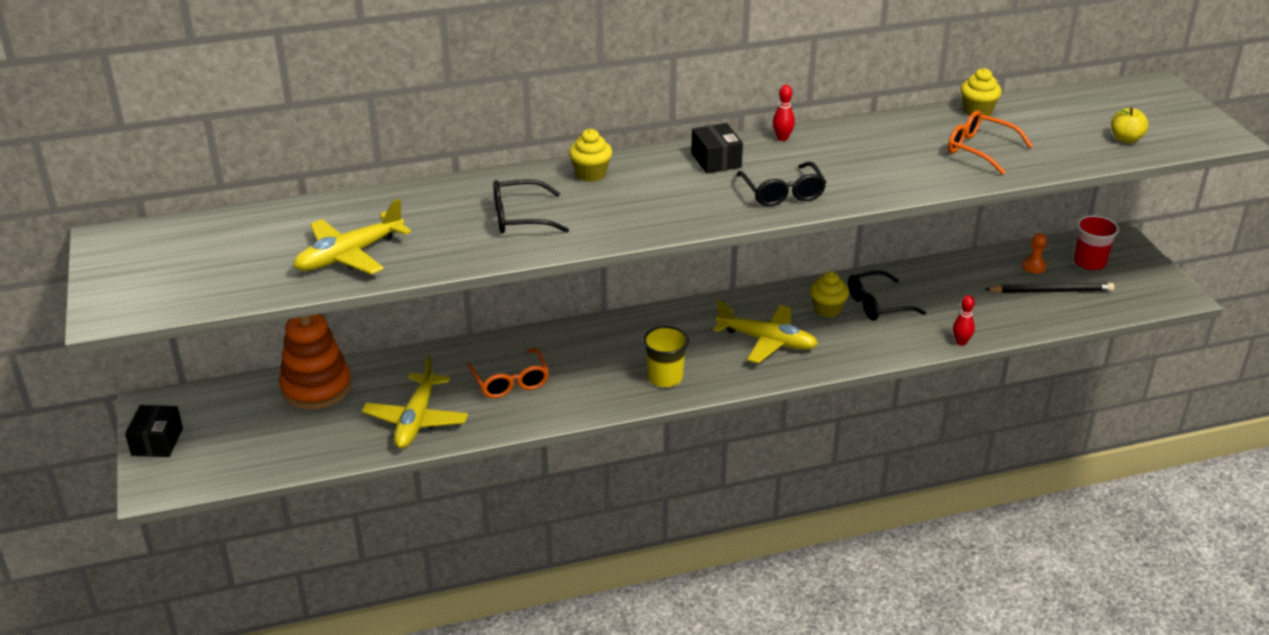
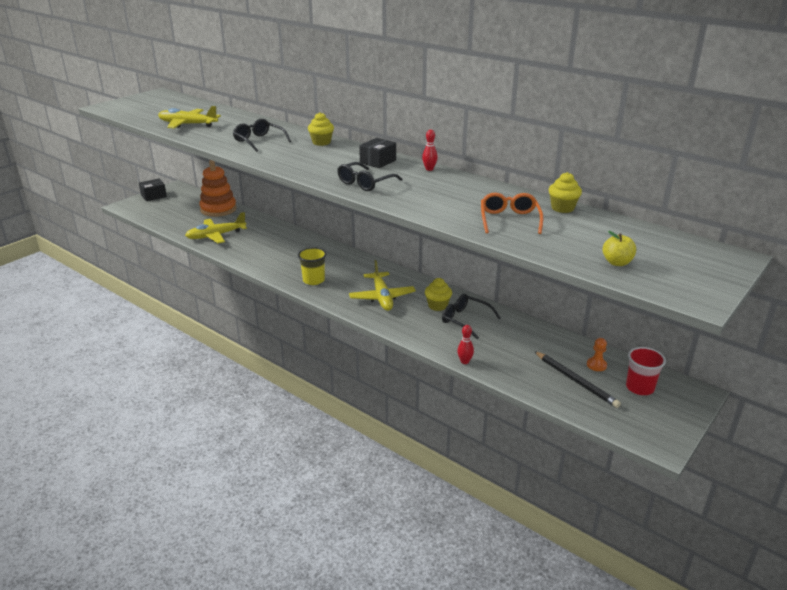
camera: 55 degrees right, 5 degrees down
(510, 382) = (267, 245): orange glasses -> none

